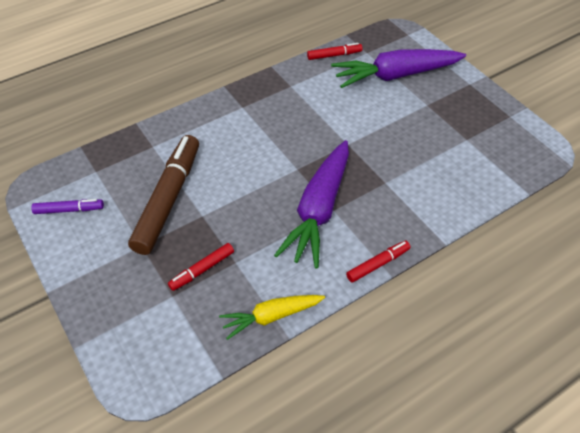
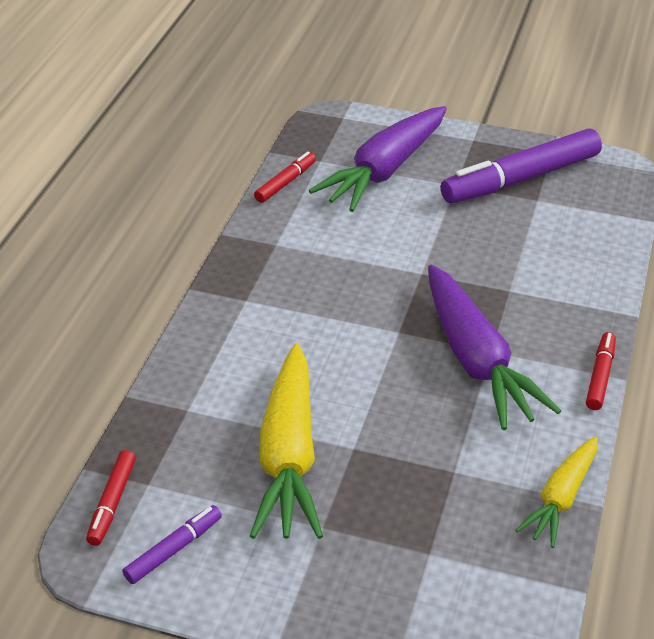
camera: 40 degrees left, 10 degrees down
(168, 199) = (289, 456): brown marker -> yellow carrot
(202, 270) = (428, 504): red marker -> red marker (112, 503)
(471, 121) = (520, 179): none -> purple marker

